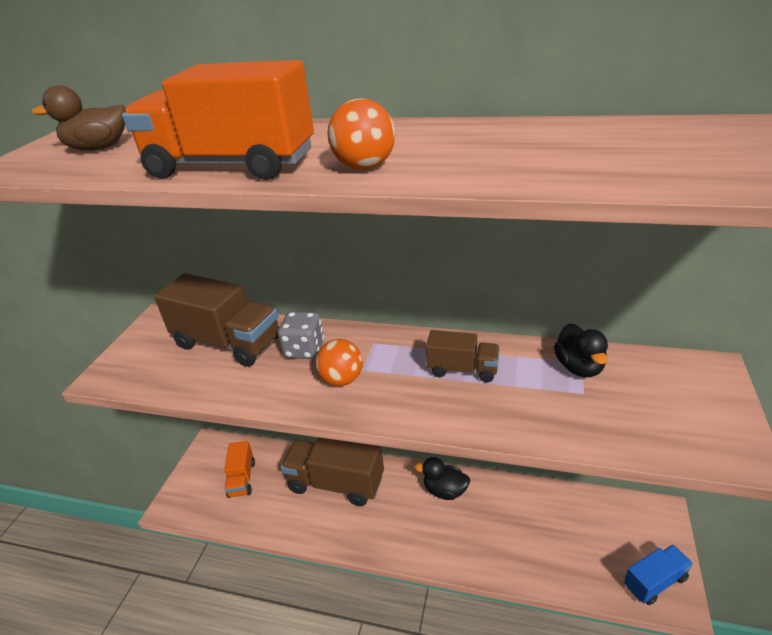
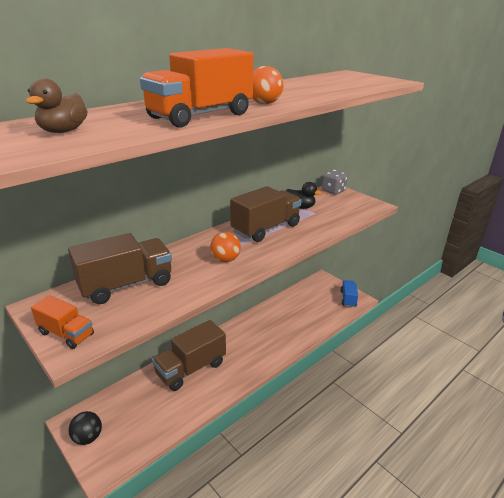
camera: 60 degrees left, 5 degrees down
(199, 469) = (88, 437): none -> black ball
(242, 479) = (130, 414): orange truck -> orange truck (66, 334)
(304, 350) = (181, 262): grey dice -> grey dice (333, 191)
(445, 490) = (245, 329): black duck -> none
(462, 370) = (266, 229): brown truck -> brown truck, size x1.80

